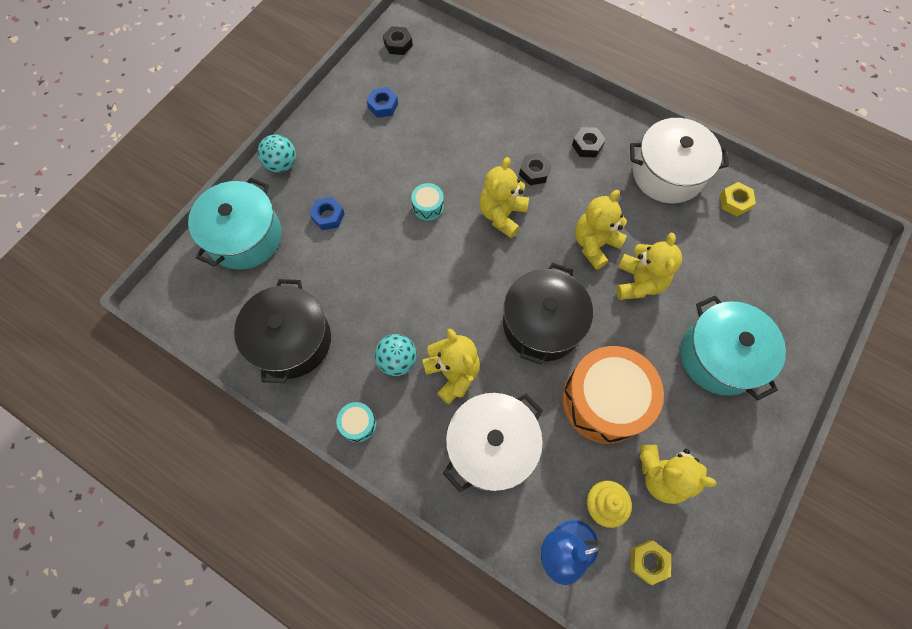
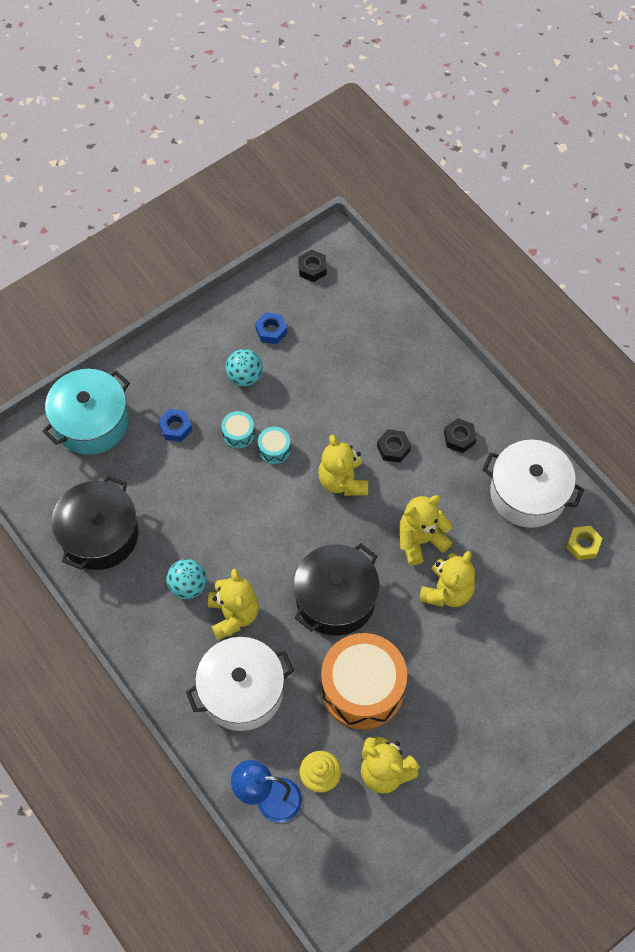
camera: 20 degrees right, 5 degrees down
(282, 164) = (151, 361): turquoise ball -> turquoise ball (245, 377)
(358, 424) = (131, 630): turquoise drum -> turquoise drum (238, 434)
(502, 215) = (342, 481): yellow teddy bear -> yellow teddy bear turned 60 degrees counterclockwise
(648, 561) = (338, 837): yellow nut -> none
(719, 356) = (491, 687): turquoise pot -> none

